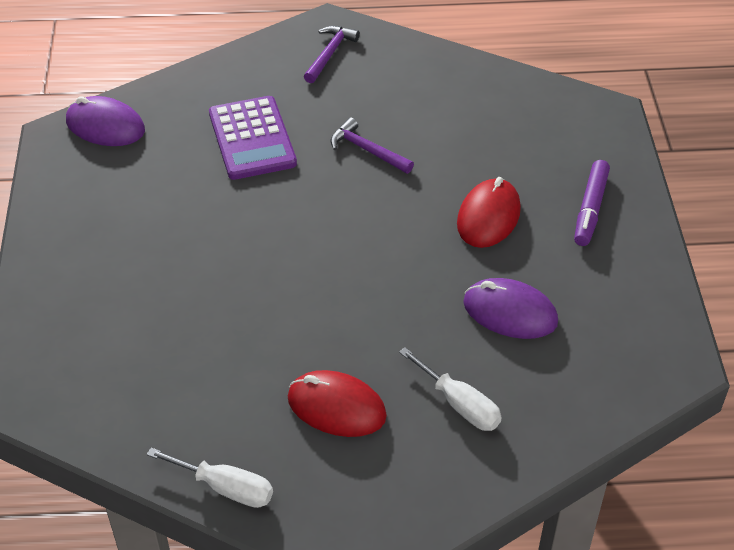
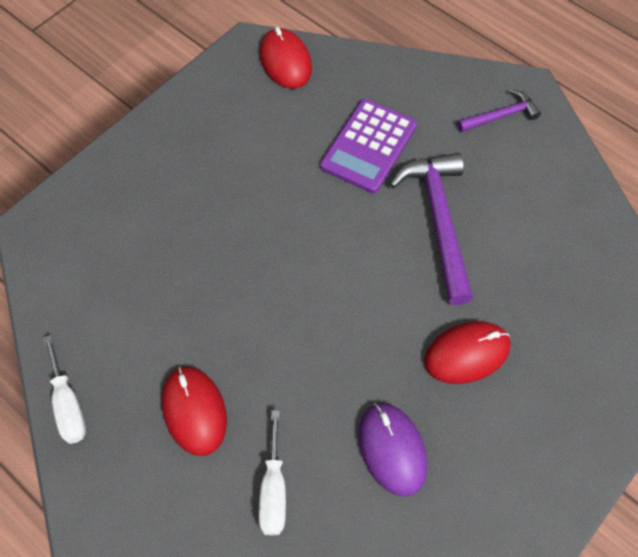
camera: 45 degrees right, 15 degrees up
(105, 126) = (285, 61): purple mouse -> red mouse
(367, 150) = (439, 220): purple hammer -> purple hammer, size x1.84
(590, 208) = (557, 417): purple marker -> none

